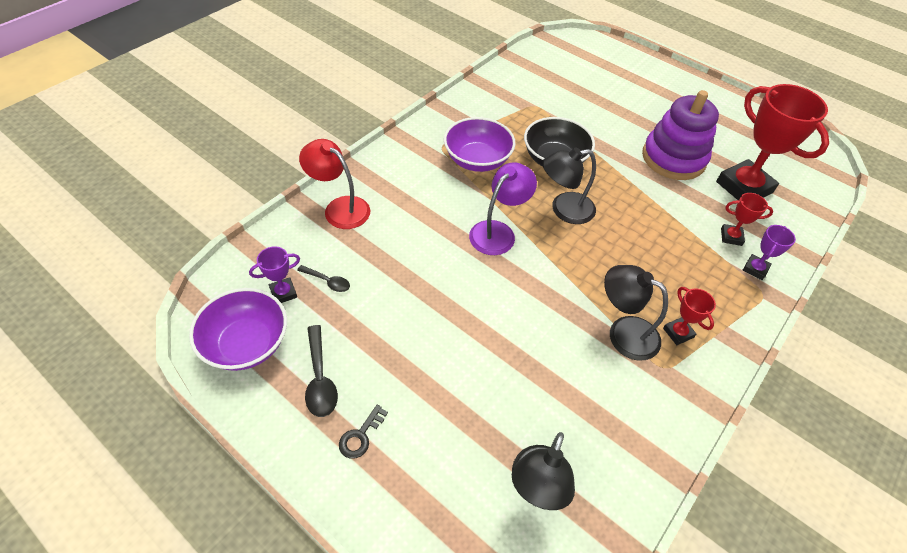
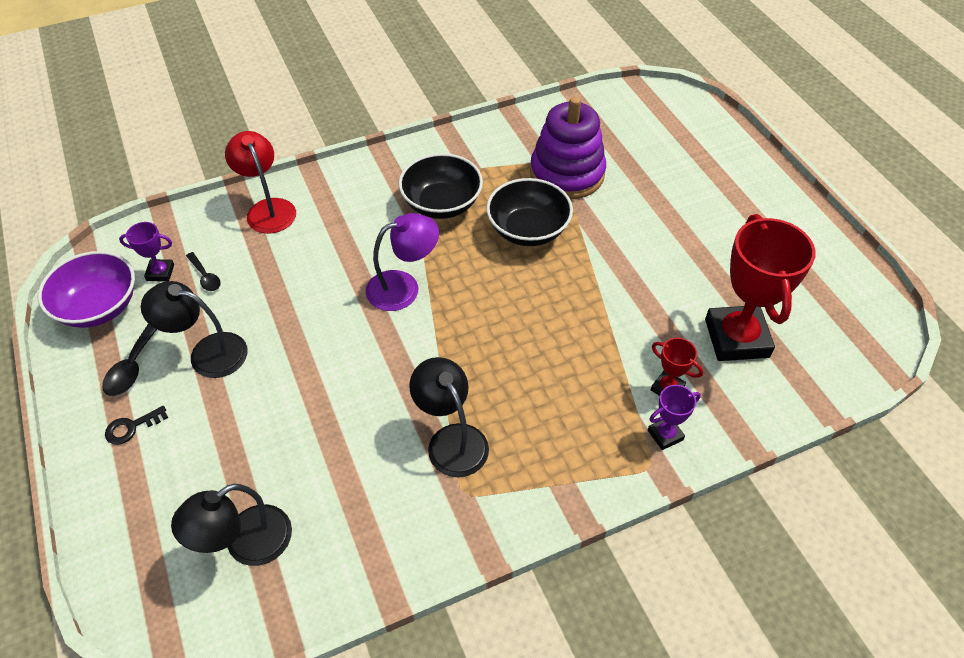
camera: 30 degrees right, 0 degrees up
(477, 160) = (441, 204): purple bowl -> black bowl
(564, 210) = (493, 288): black lamp -> black lamp (207, 353)
(673, 158) = (674, 274): purple stacking toy -> purple stacking toy (567, 174)
(678, 333) = (511, 465): red trophy -> none

